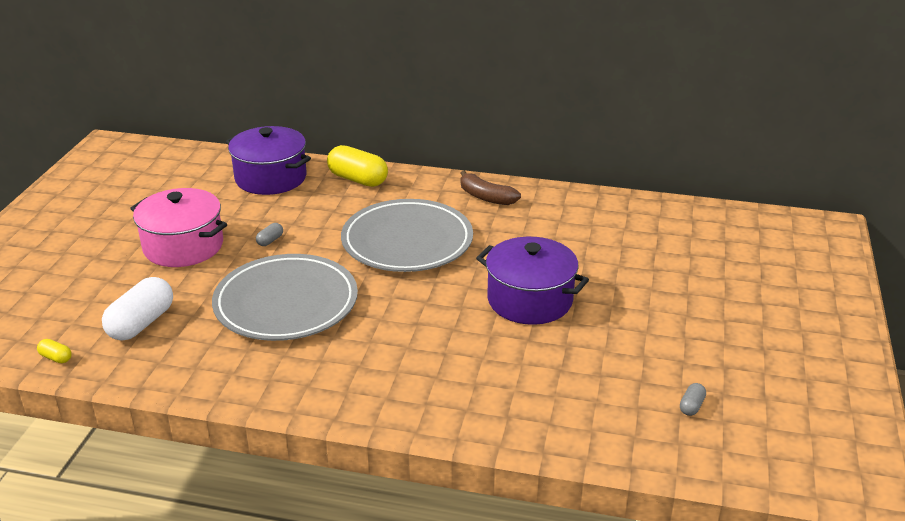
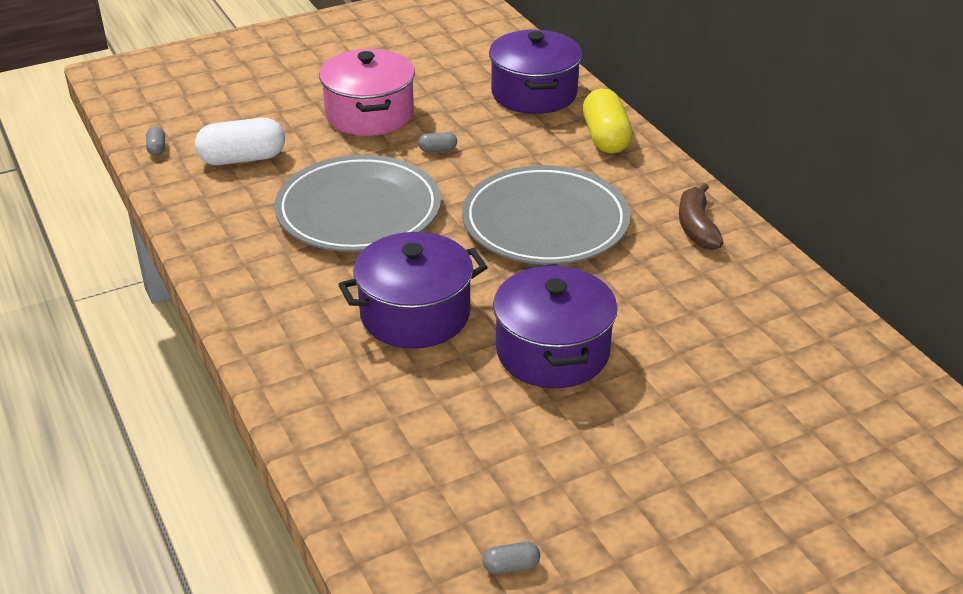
camera: 50 degrees right, 5 degrees up
(56, 358) = (157, 148): yellow capsule -> grey capsule
(428, 333) = (415, 314): none -> purple pot

